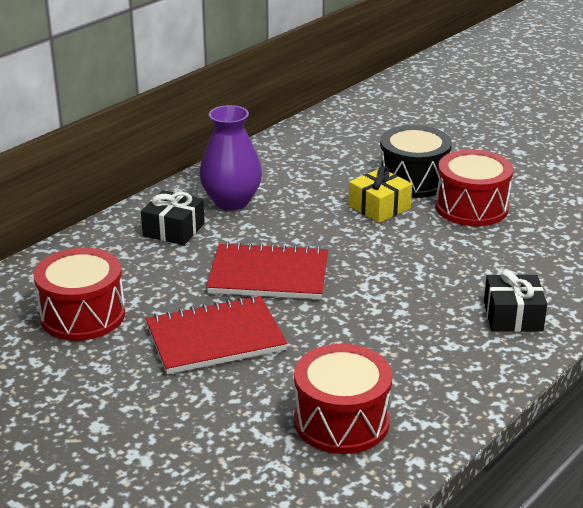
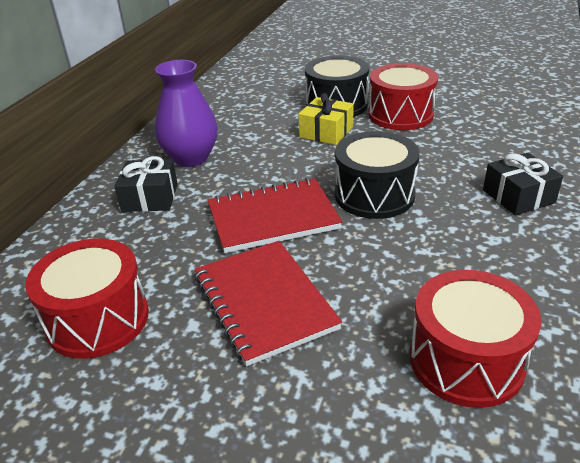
camera: 20 degrees left, 5 degrees up
(215, 338) = (264, 302): red notebook -> red notebook turned 75 degrees counterclockwise
(376, 279) = (374, 195): none -> black drum

